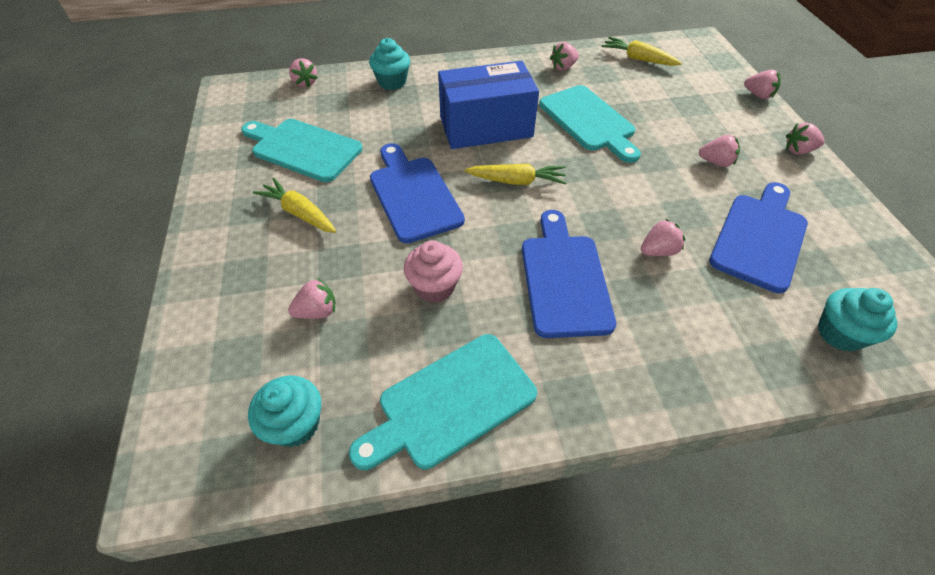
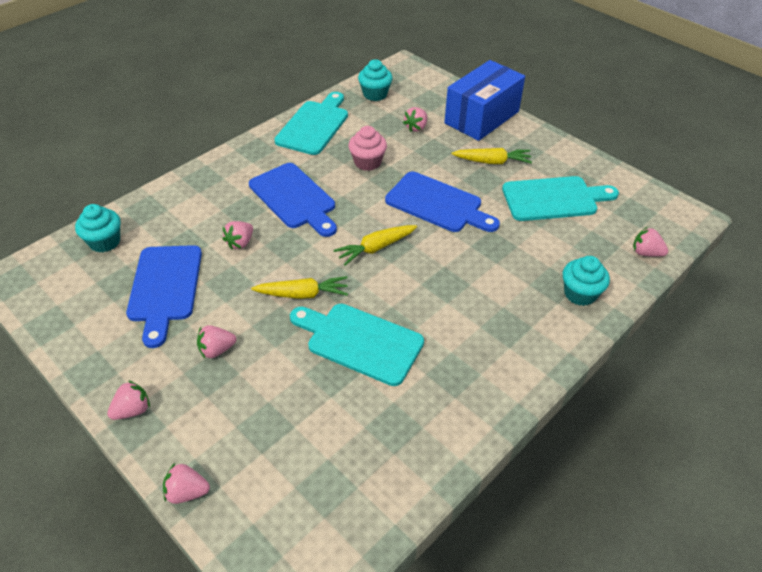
camera: 145 degrees right, 5 degrees down
(486, 127) = (445, 286): blue box -> blue box (481, 117)
(563, 67) = (441, 414): pink strawberry -> none
(638, 59) = (365, 486): yellow carrot -> yellow carrot (303, 294)

